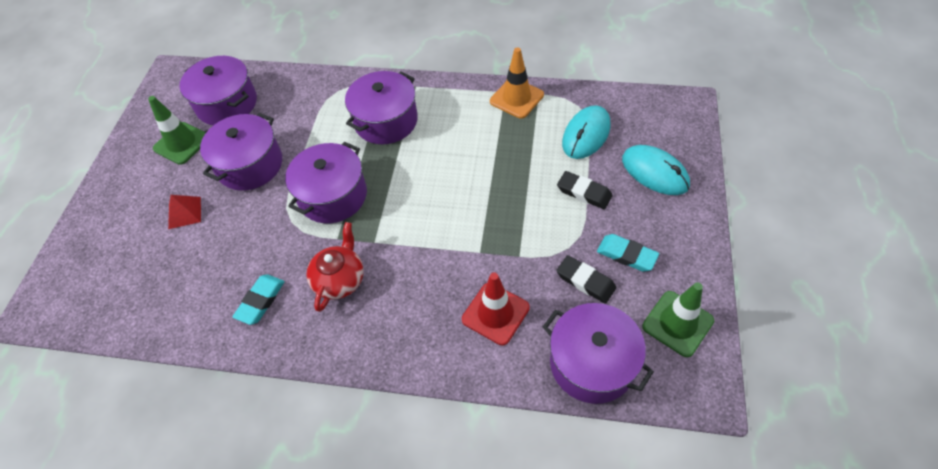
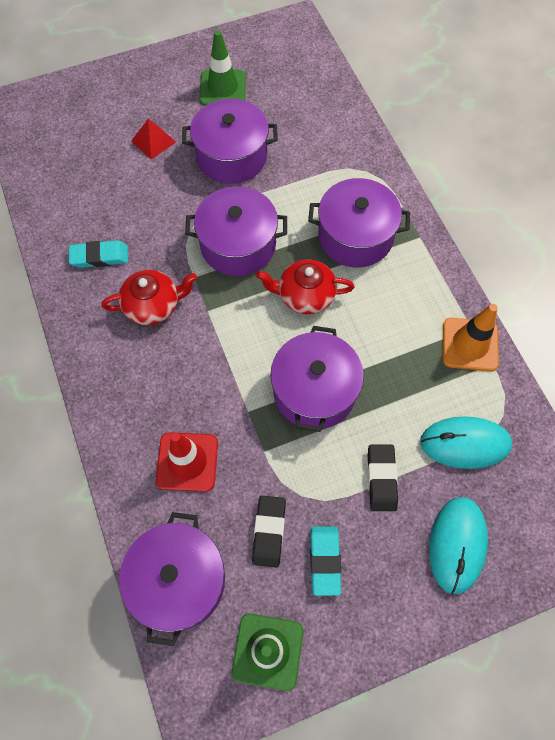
camera: 55 degrees right, 10 degrees up
(227, 104) = (288, 91): purple pot -> purple pot (314, 391)
(410, 172) = (305, 295): none -> red teapot

